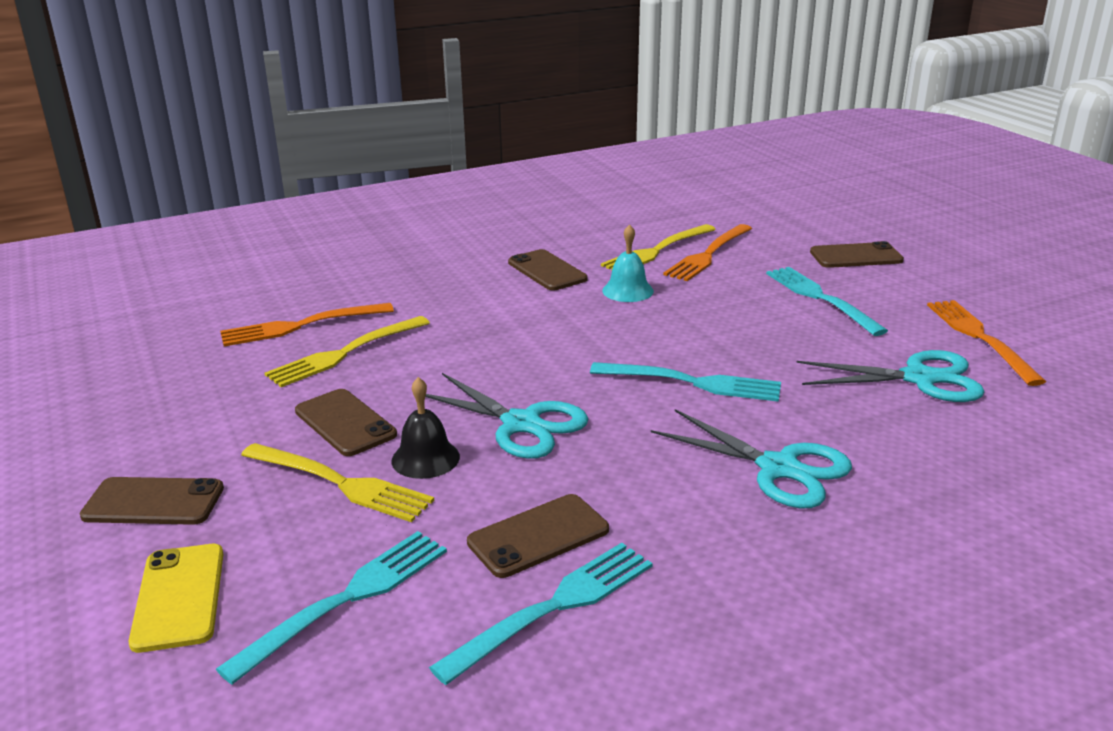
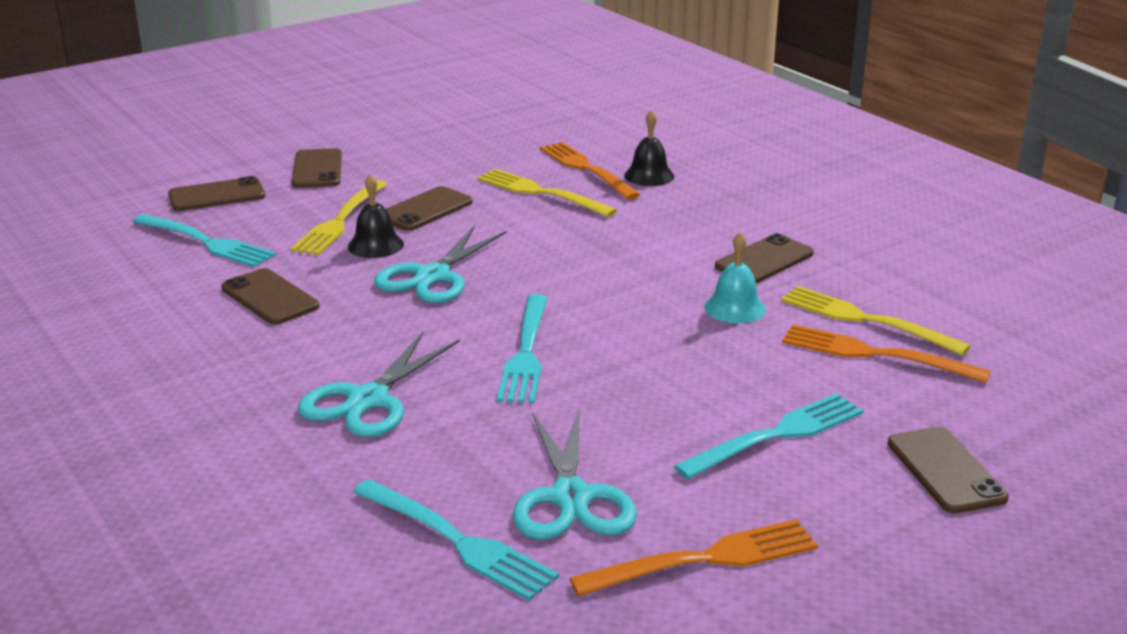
camera: 80 degrees right, 0 degrees up
(179, 597) = (217, 195): yellow phone -> brown phone
(342, 298) = (649, 175): none -> black bell
(553, 607) = (185, 310): turquoise fork -> turquoise fork (457, 541)

